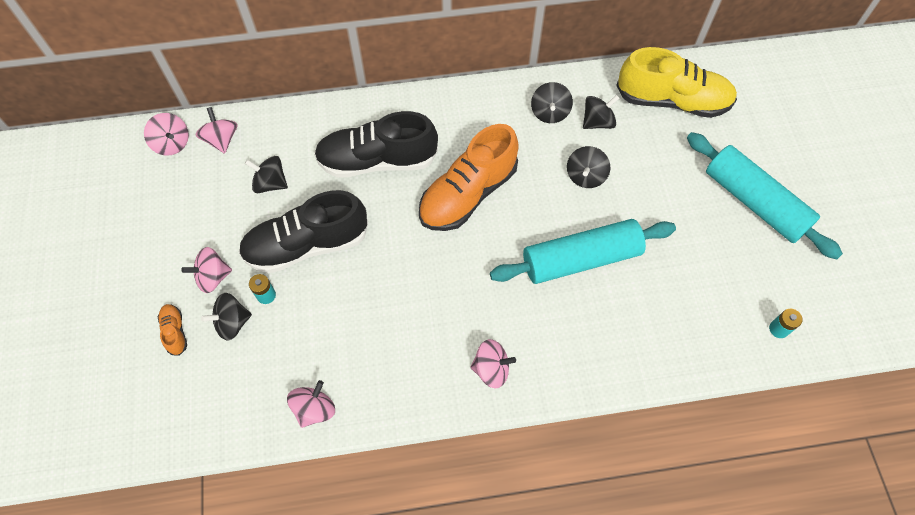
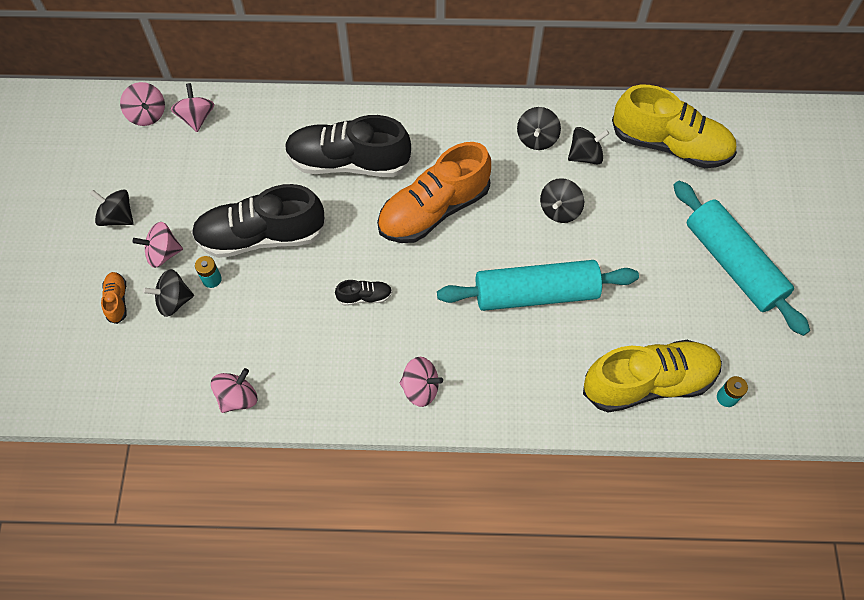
camera: 10 degrees right, 0 degrees up
(270, 183) = (237, 169): black spinning top -> black spinning top (117, 217)
(419, 288) = (365, 297): none -> black shoe
(704, 327) = (648, 382): none -> yellow shoe

